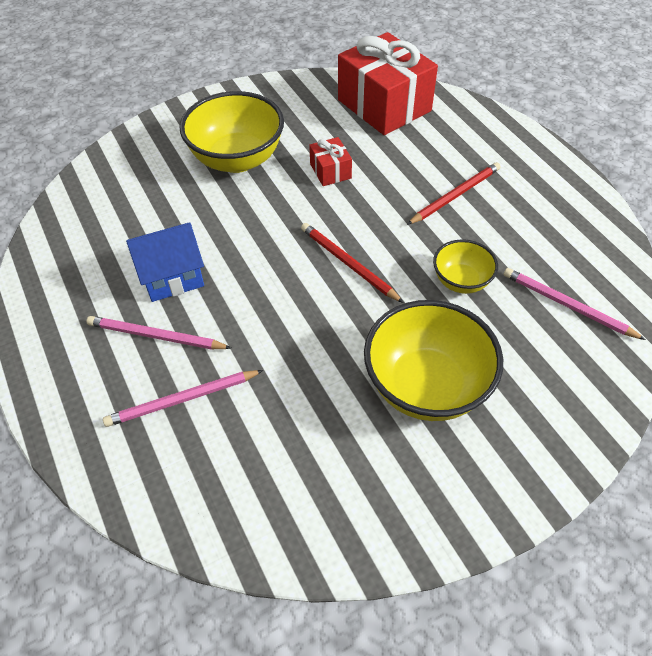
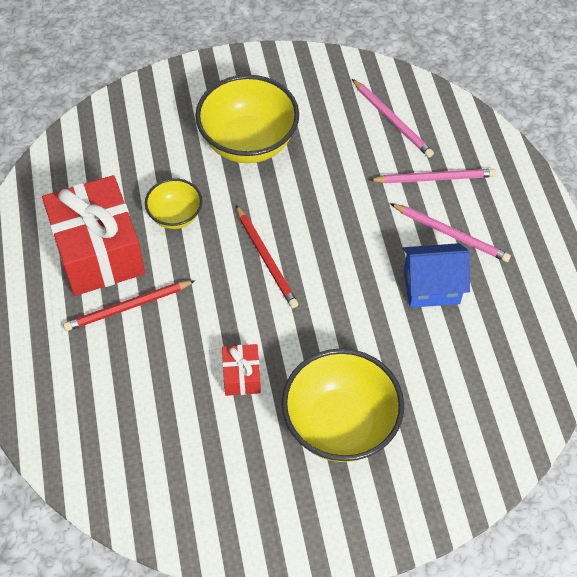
camera: 165 degrees left, 5 degrees up
(384, 105) = (135, 467): red gift -> red gift (98, 252)
(567, 305) = (102, 173): pink pencil -> pink pencil (392, 120)

